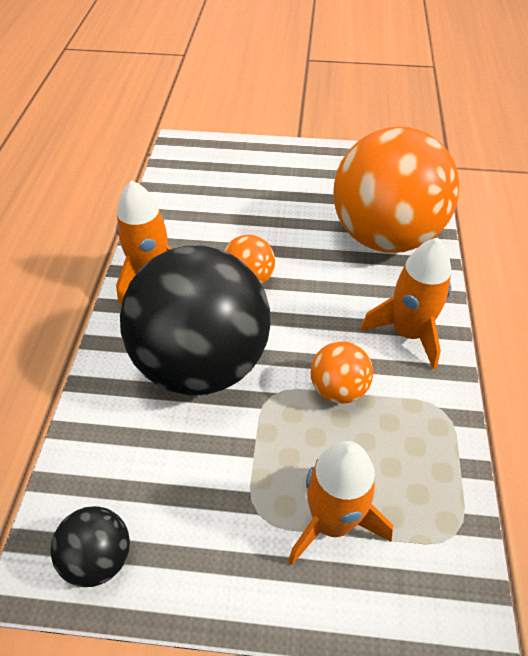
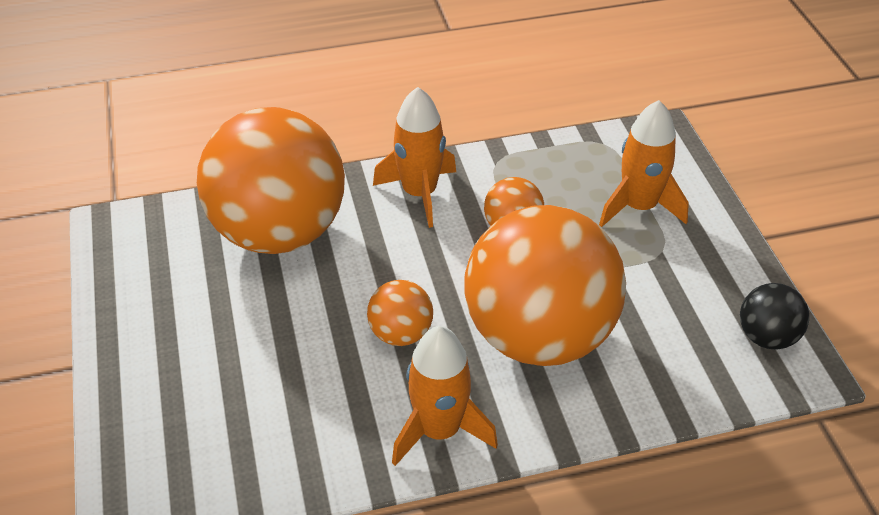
camera: 110 degrees left, 5 degrees down
(202, 363) = (539, 336): black ball -> orange ball

